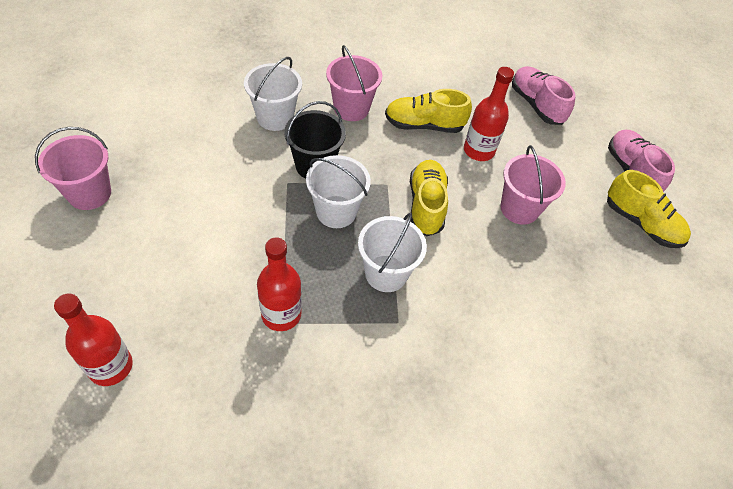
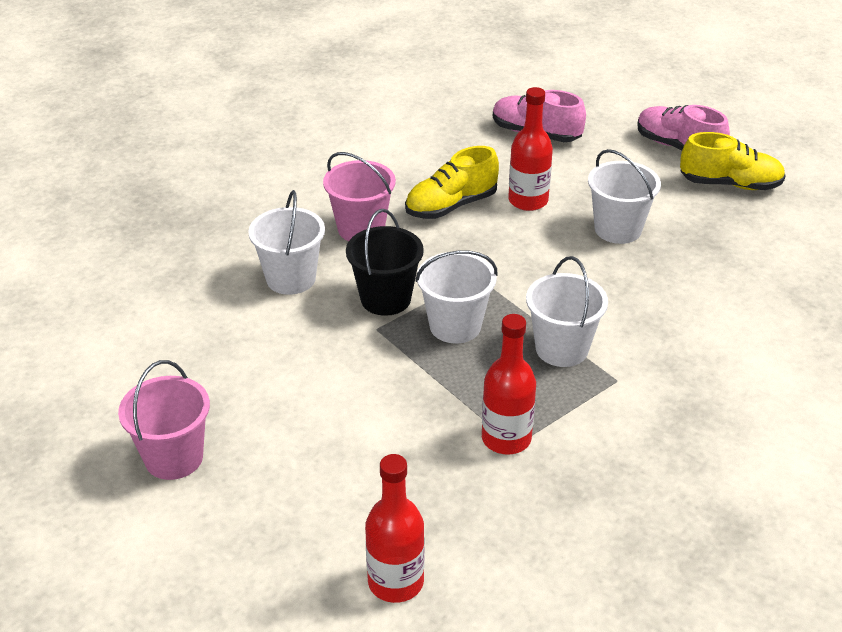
camera: 30 degrees left, 15 degrees down
(426, 205) = (532, 273): yellow shoe -> none
(519, 208) = (618, 229): pink bucket -> white bucket

